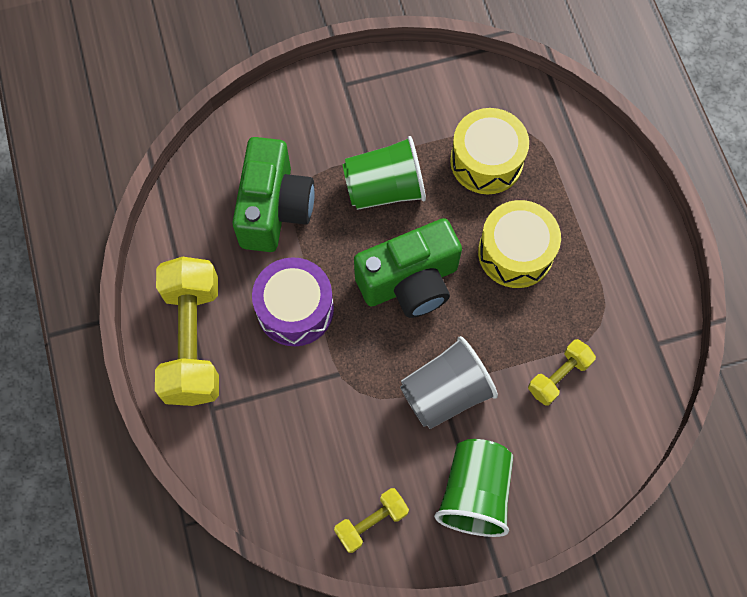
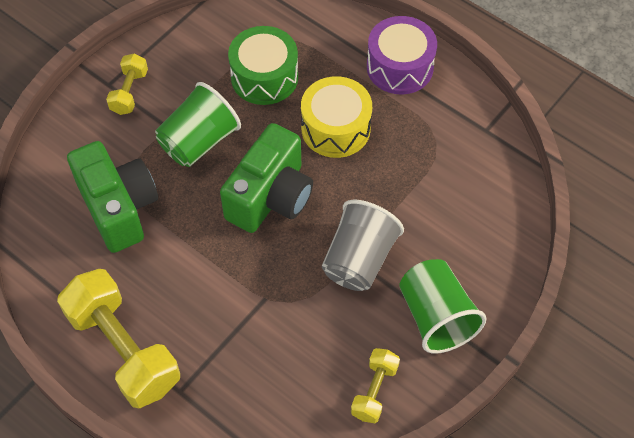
camera: 35 degrees left, 10 degrees down
(295, 309) = (193, 272): purple drum -> purple drum (399, 67)
(486, 161) = (264, 77): yellow drum -> green drum
(558, 376) = (434, 195): yellow dumbbell -> yellow dumbbell (129, 92)

